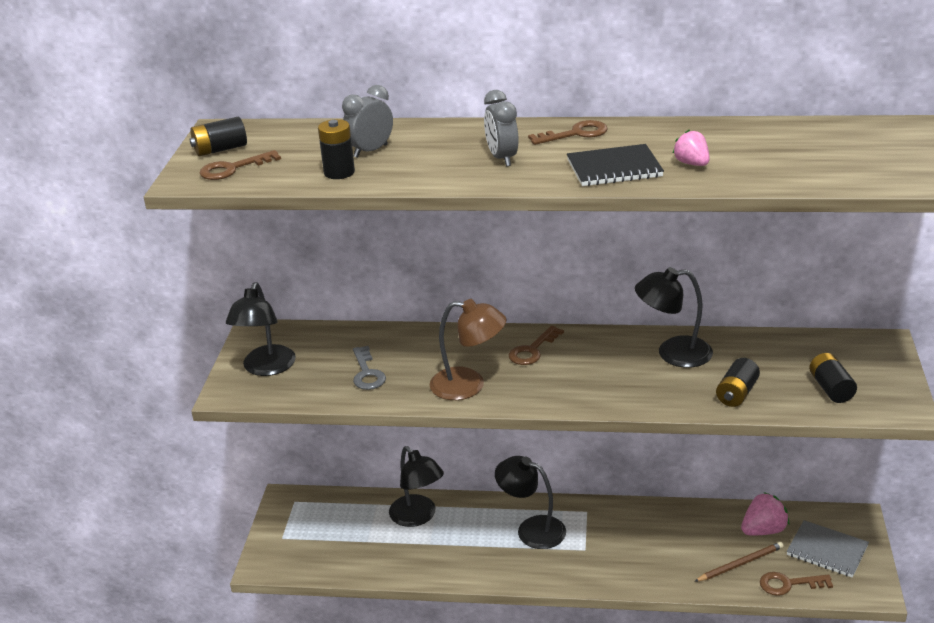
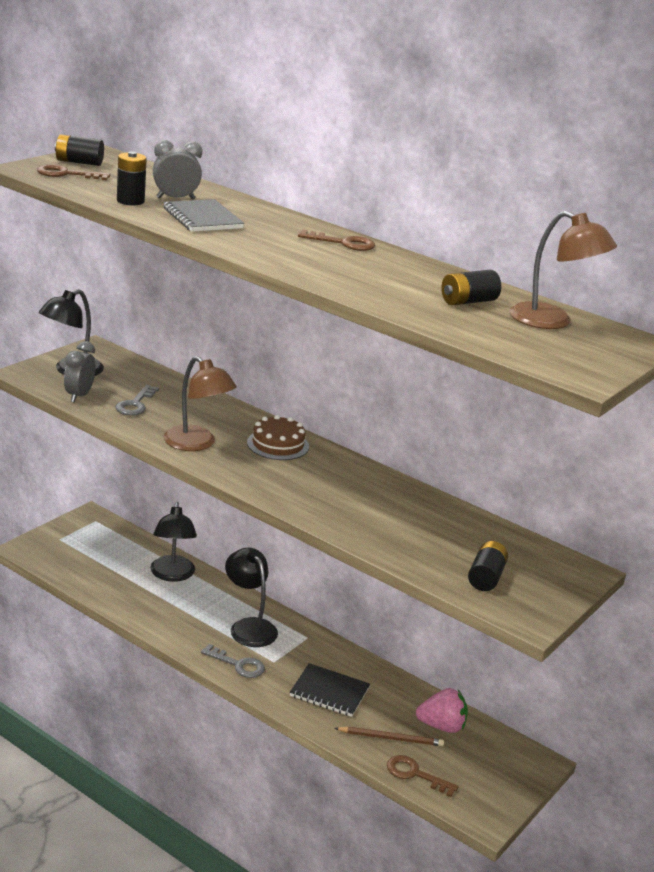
camera: 25 degrees right, 5 degrees down
(502, 158) = (259, 235): grey clock -> grey clock (79, 396)
(532, 350) = (278, 444): brown key -> brown cake
(561, 569) = (238, 664): none -> grey key
(614, 168) = (329, 271): black notebook -> black notebook (329, 692)
(673, 353) = (387, 496): black lamp -> none
(692, 164) = (395, 290): pink strawberry -> none
(737, 393) = (399, 543): black battery -> black battery (468, 301)
(827, 551) = (480, 770): grey notebook -> grey notebook (202, 218)
(837, 137) = (552, 321): none -> brown lamp

